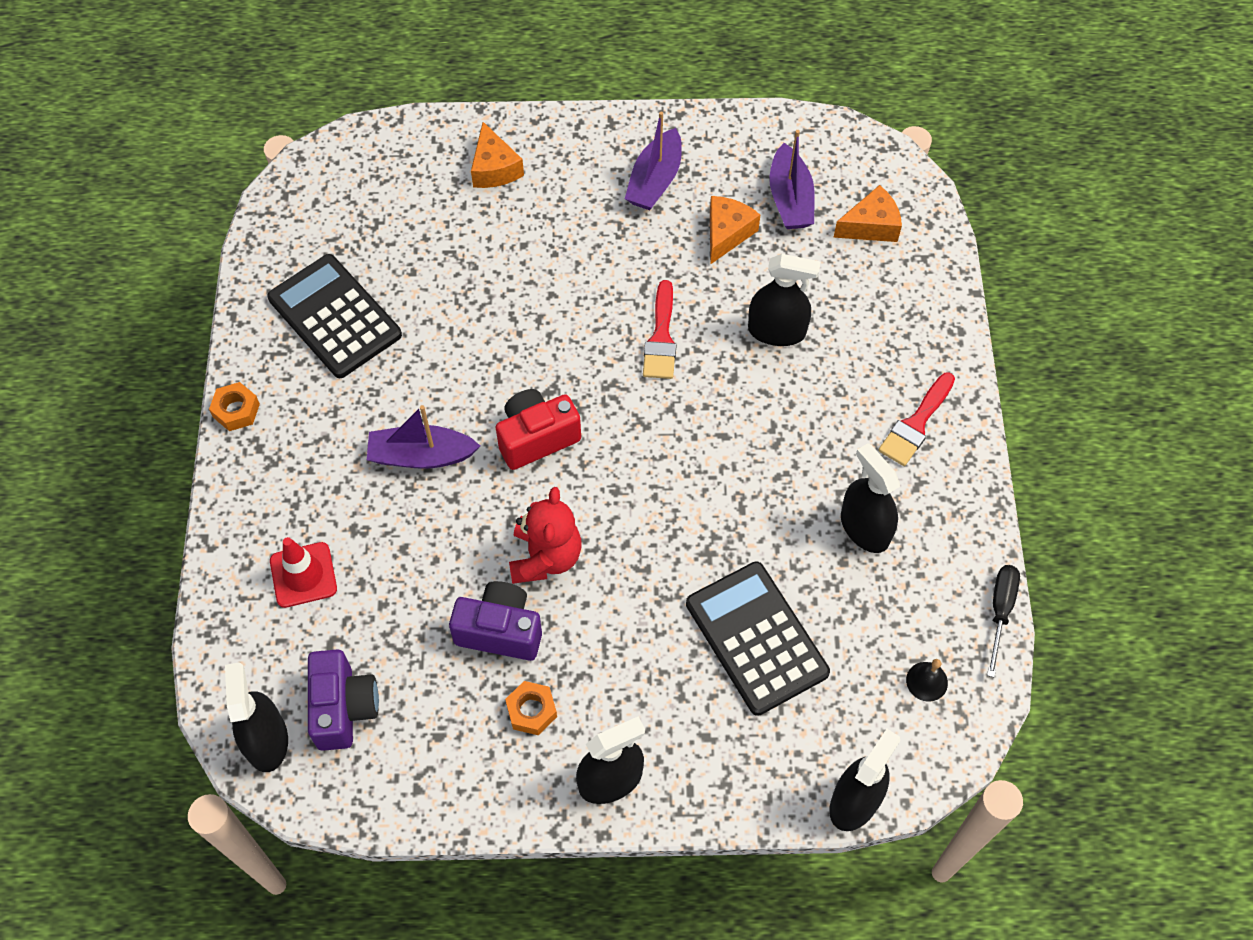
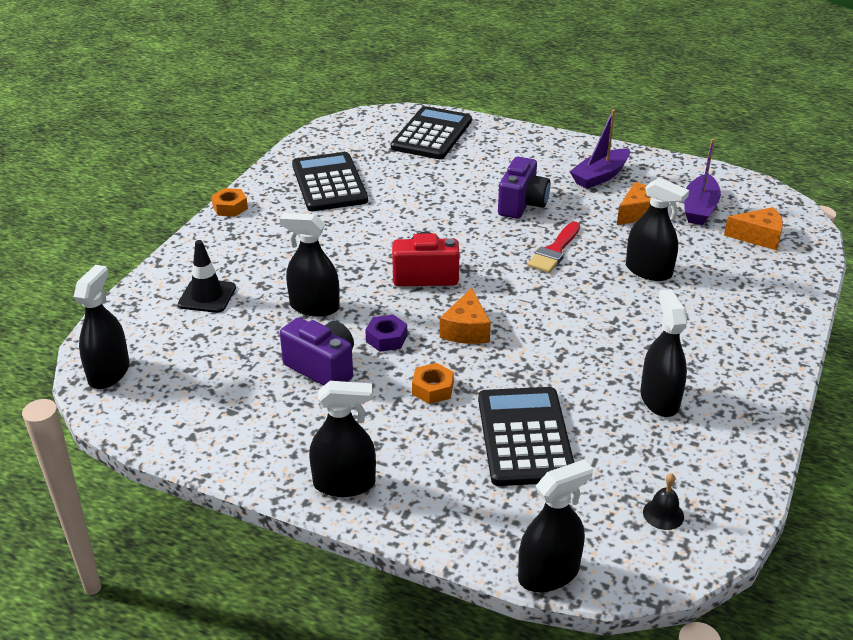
camera: 25 degrees right, 25 degrees down
(303, 575) = (207, 296): red traffic cone -> black traffic cone
(344, 708) = (176, 373): purple camera -> purple camera (522, 204)
(413, 172) = (431, 134): none -> black calculator
(421, 455) = (336, 261): purple boat -> none
(438, 541) = (314, 307): none -> black spray bottle
(494, 168) = (488, 145): orange cheese -> orange cheese (466, 330)
(531, 711) = (312, 420): orange nut -> orange nut (432, 389)
(545, 557) = (386, 338): red teddy bear -> purple nut
(916, 424) = (739, 352): red brush -> none
(1000, 611) = (759, 490): black screwdriver -> none

